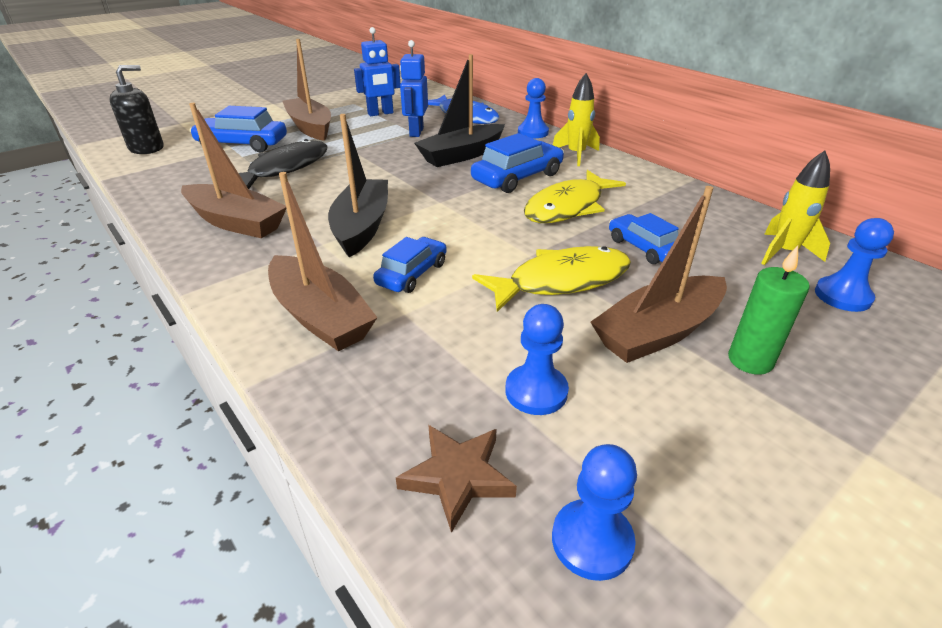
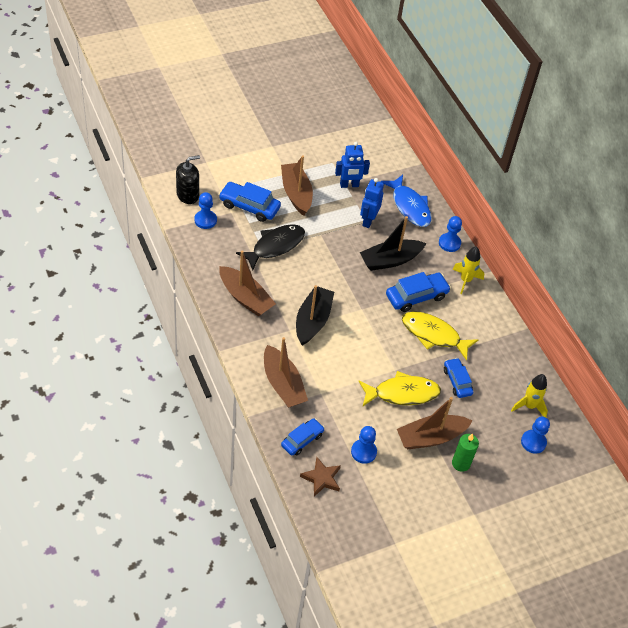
camera: 10 degrees right, 15 degrees up
(412, 274) = (331, 367): blue car -> blue car (302, 440)
(568, 207) = (433, 335): yellow fish -> yellow fish turned 60 degrees clockwise
(592, 541) = (358, 512): blue pawn -> blue pawn (205, 220)

